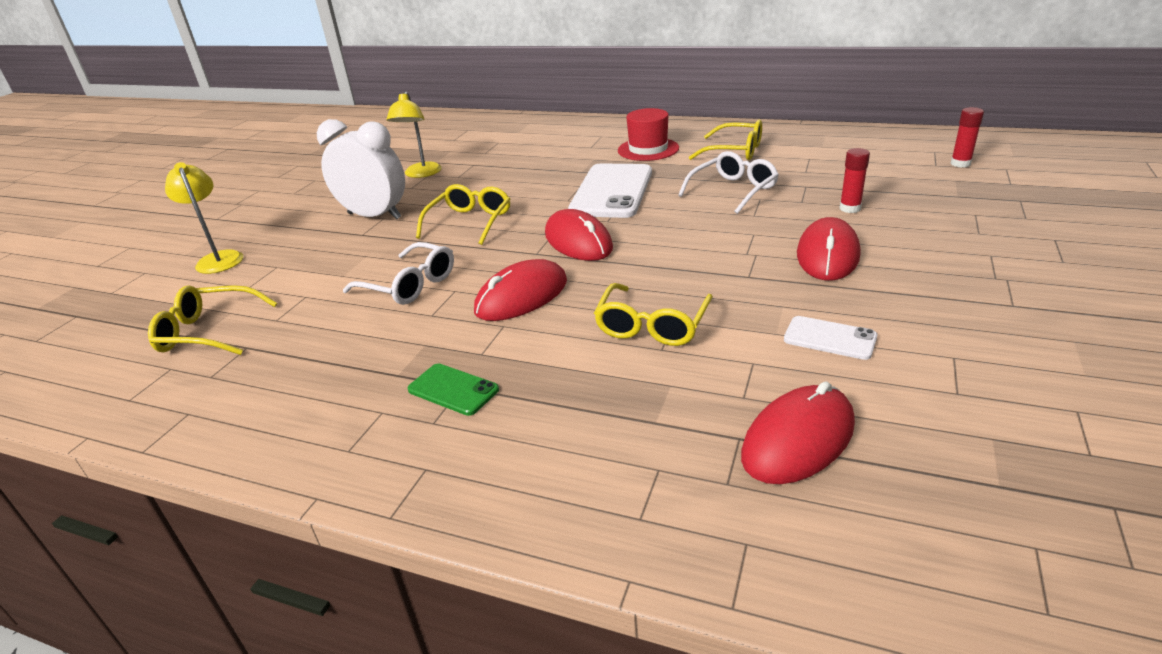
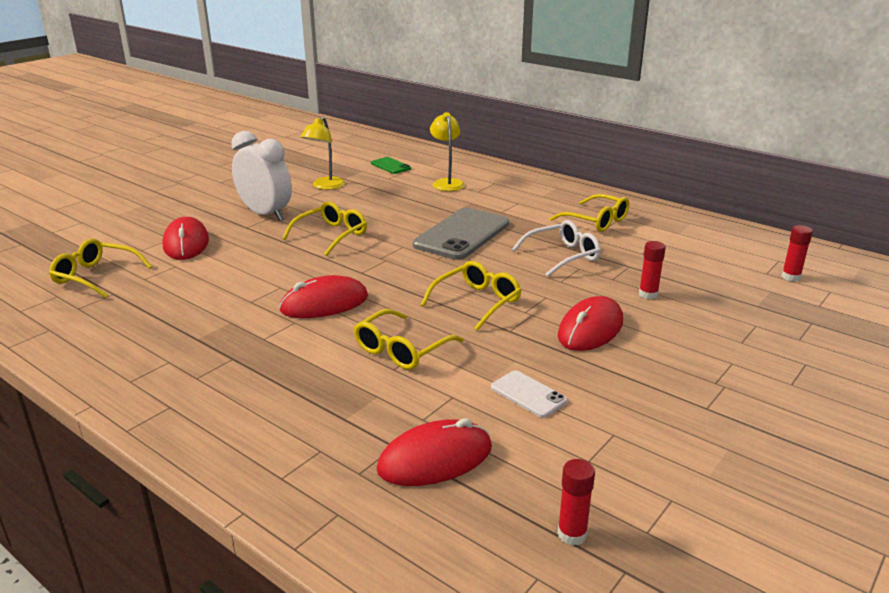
camera: 15 degrees right, 5 degrees down
(218, 258) = (136, 223): yellow lamp -> yellow lamp (447, 183)
(410, 285) = (252, 275): white glasses -> none
(453, 390) = (225, 359): green phone -> green phone (390, 166)
(578, 241) = (401, 270): red mouse -> red mouse (186, 243)
(612, 191) = (462, 234): white phone -> grey phone
(648, 149) = (523, 203): red hat -> none
(688, 255) = (477, 302): none -> yellow glasses
(1021, 482) = (572, 534): none -> red glue stick

